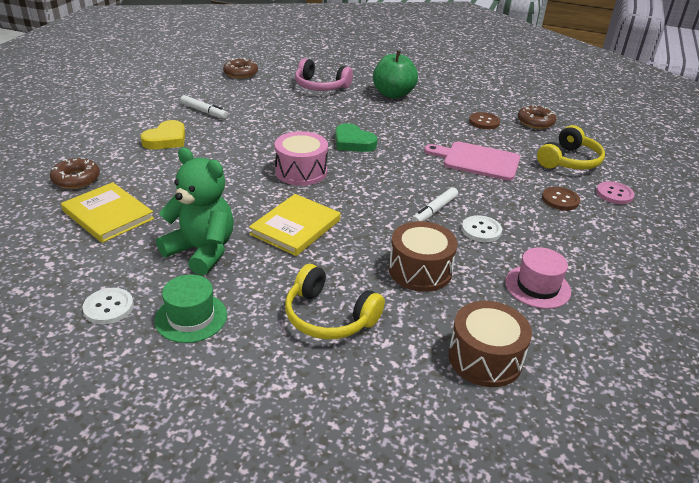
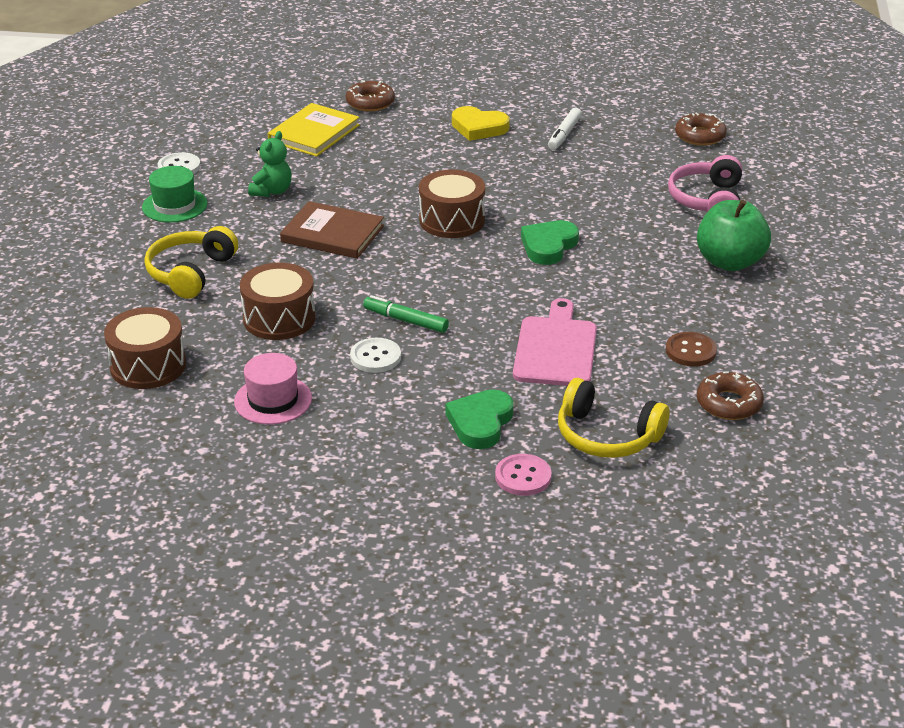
camera: 80 degrees right, 0 degrees up
(202, 251) = (272, 191): green teddy bear -> green teddy bear, size x0.58
(295, 227) = (332, 234): yellow book -> brown book
(301, 171) = (452, 220): pink drum -> brown drum
(434, 210) = (405, 320): white marker -> green marker
(560, 200) = (480, 423): brown button -> green heart

